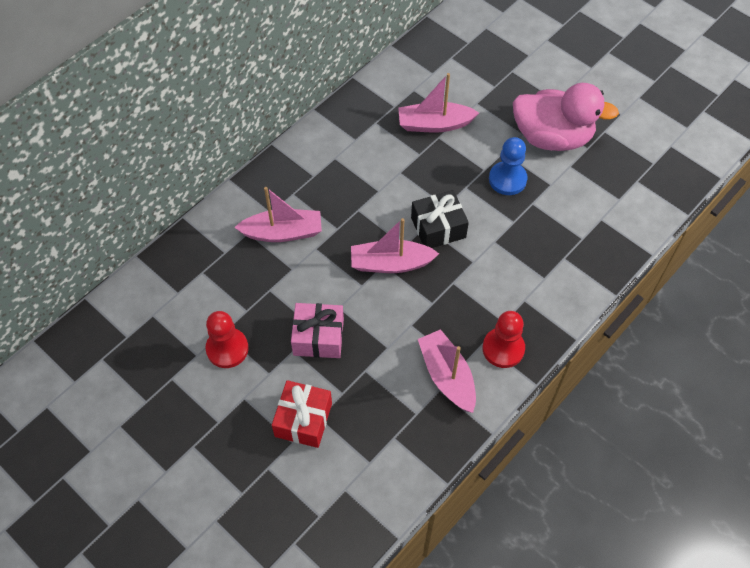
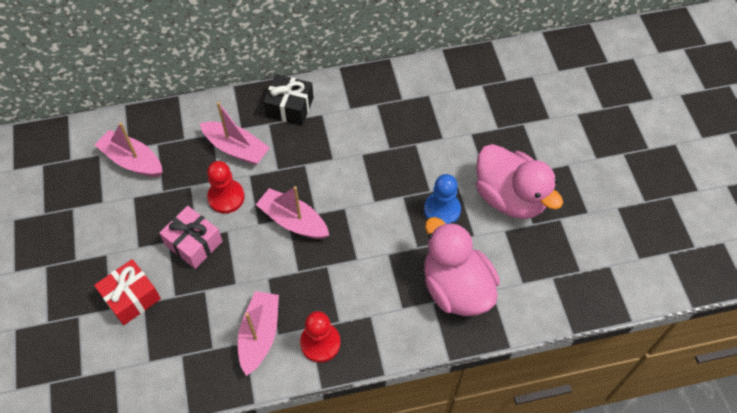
camera: 35 degrees right, 0 degrees up
(227, 349) = (126, 211): red pawn -> red pawn (226, 197)
(434, 124) = (421, 131): pink boat -> pink boat (132, 161)
(438, 228) = (353, 215): black gift -> black gift (290, 107)
(572, 235) = (456, 288): none -> pink duck

